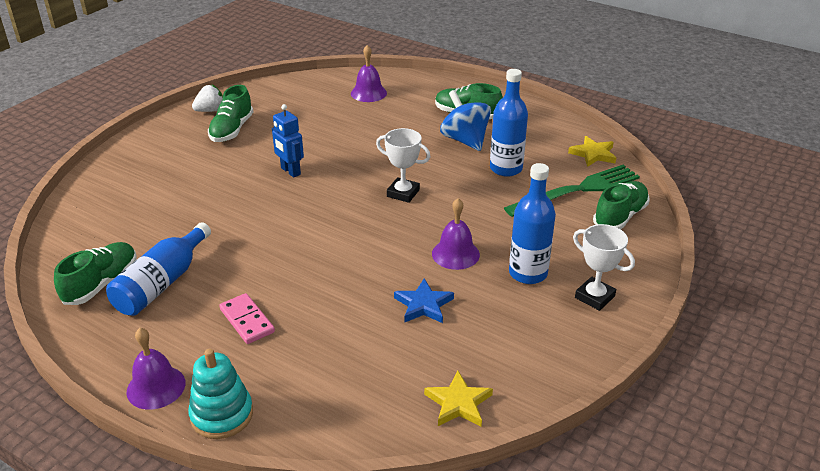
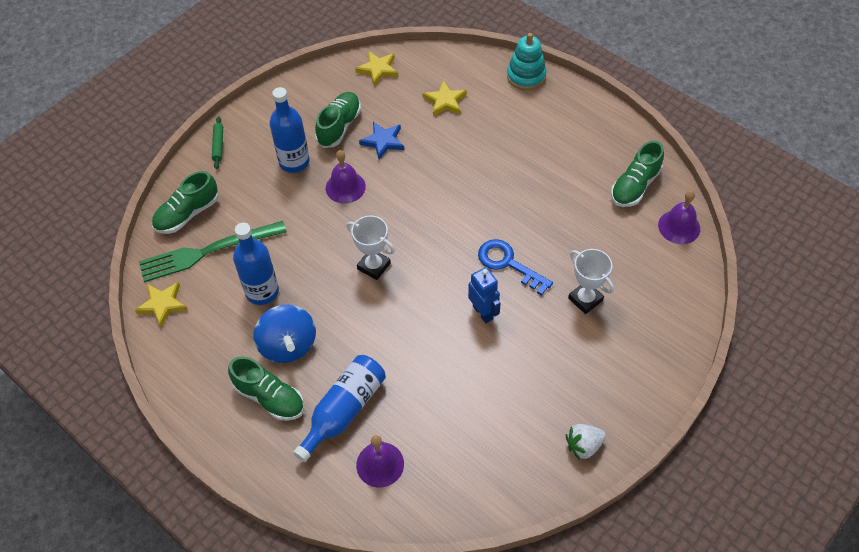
camera: 170 degrees left, 20 degrees up
(156, 387) = (571, 97): purple bell -> purple bell (679, 227)
(162, 283) = (586, 182): blue bottle -> blue bottle (343, 411)
(232, 130) = (552, 397): green shoe -> green shoe (339, 126)
(247, 321) = (515, 141): pink domino -> none
(263, 205) = (508, 264): none -> blue key
(347, 364) = (445, 101): none -> yellow star
(594, 297) = (254, 135): white trophy -> white trophy (585, 299)
(632, 282) = (218, 145): none -> green rolling pin

